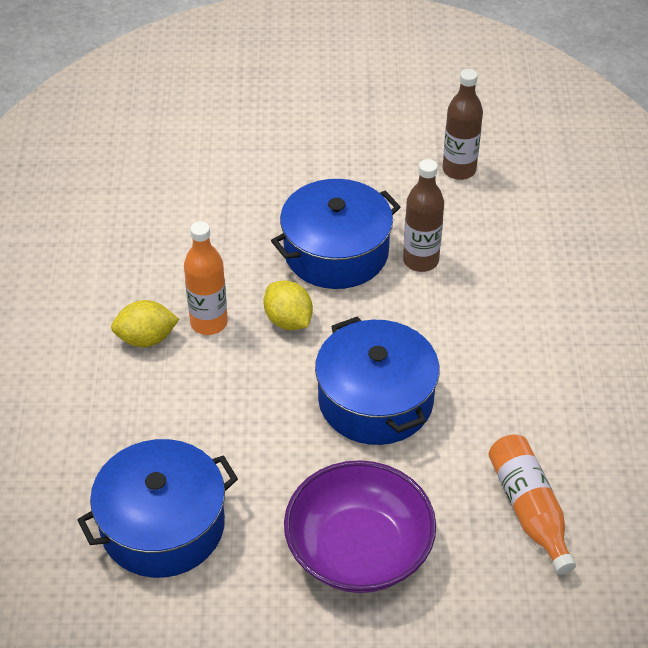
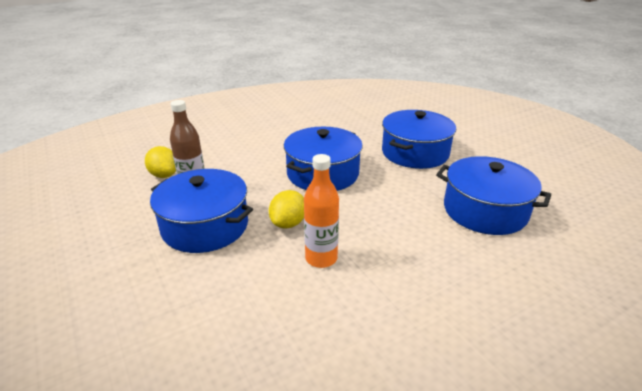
camera: 120 degrees left, 15 degrees down
(146, 339) = (365, 285): yellow lemon -> yellow lemon (164, 175)
(359, 549) = (415, 153): purple bowl -> blue pot
(459, 170) = (85, 201): brown bottle -> none
(529, 509) = (343, 124): orange bottle -> none

